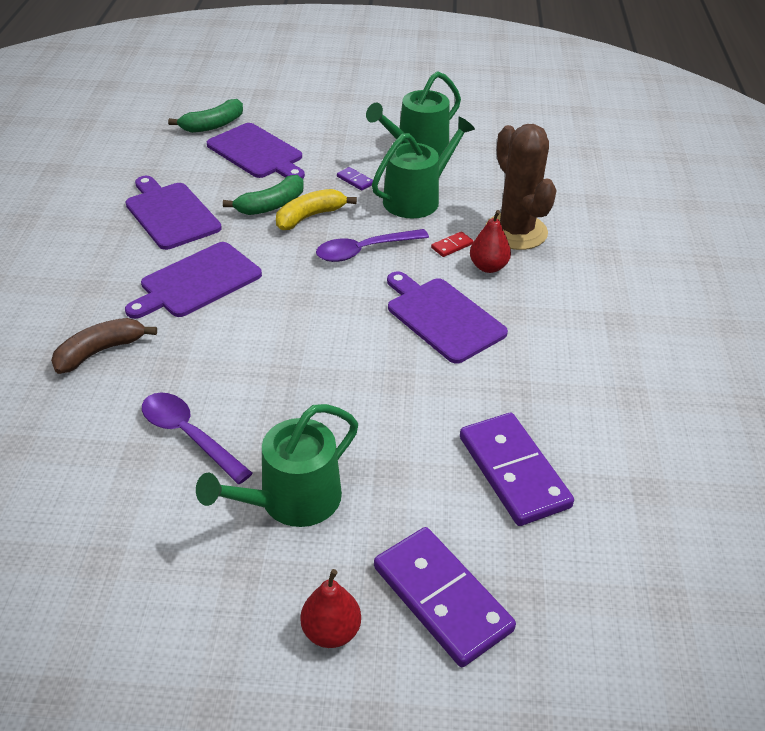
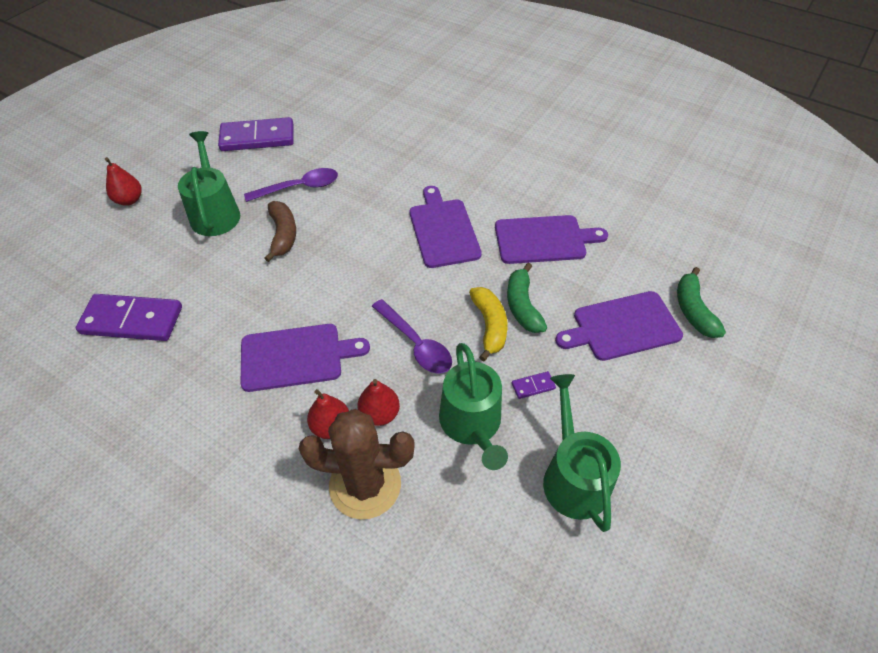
camera: 120 degrees right, 10 degrees up
(100, 351) = (402, 170): brown banana -> brown banana (283, 235)
(364, 251) = (416, 344): purple spoon -> purple spoon turned 135 degrees clockwise
(442, 598) = (99, 246): purple domino -> purple domino (257, 138)
(452, 246) = (379, 414): red domino -> red pear

